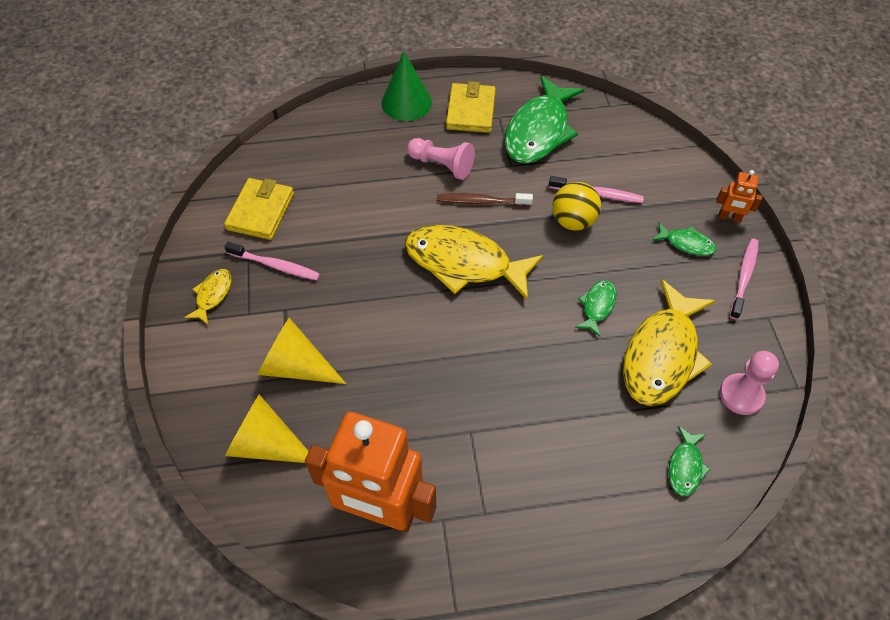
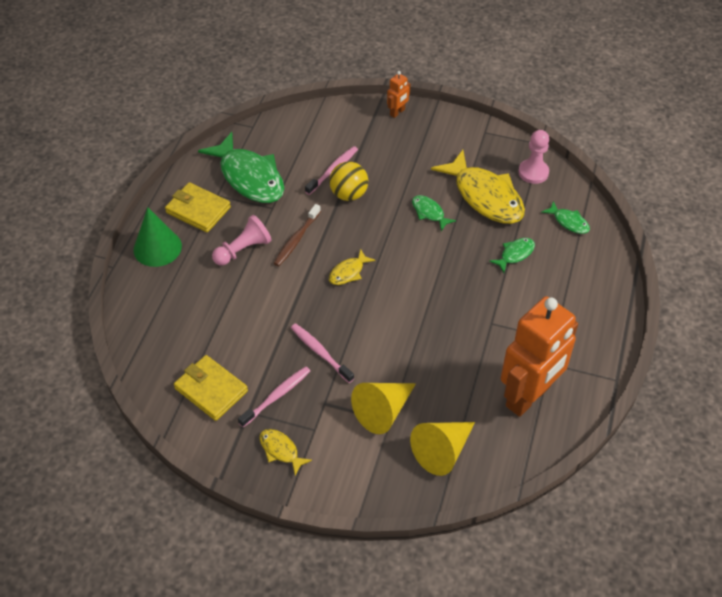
camera: 65 degrees left, 5 degrees down
(464, 263) = (348, 272): yellow fish -> yellow fish, size x0.46
(686, 243) = (405, 143): green fish -> green fish (515, 254)
(744, 277) = (449, 129): pink toothbrush -> pink toothbrush (320, 352)

